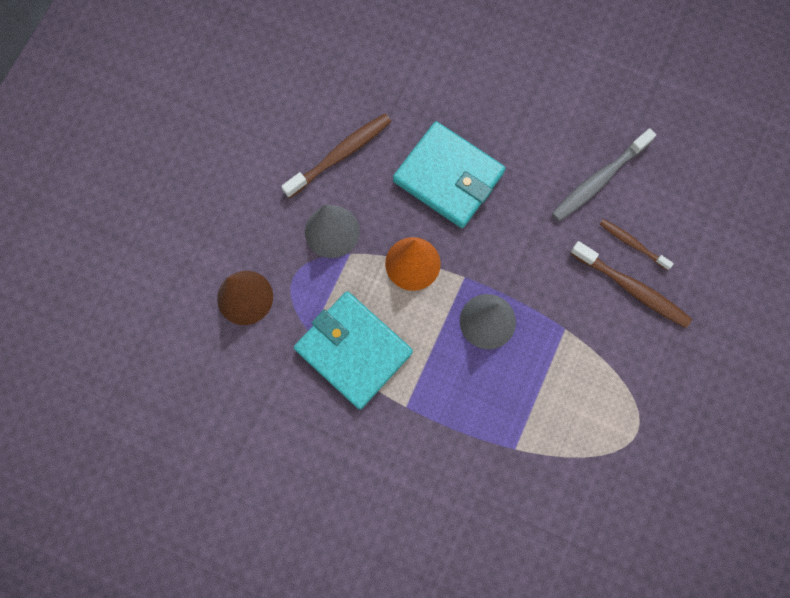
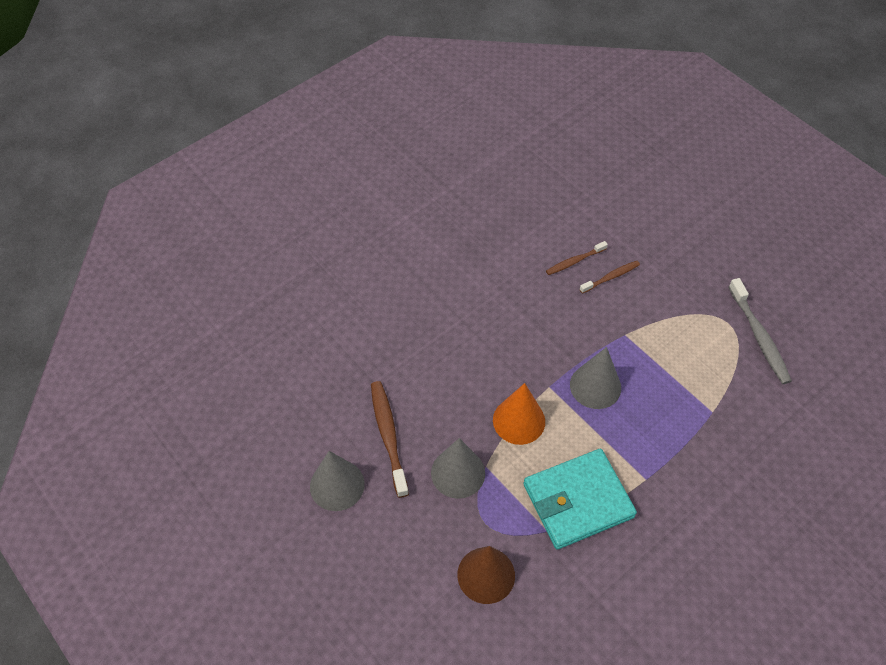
camera: 65 degrees left, 20 degrees down
(272, 135) = (337, 485): none -> grey cone
(448, 177) = (454, 361): turquoise wallet -> none
(599, 180) = (511, 260): grey toothbrush -> grey toothbrush (759, 336)
(632, 288) = (610, 277): brown toothbrush -> brown toothbrush, size x0.61

